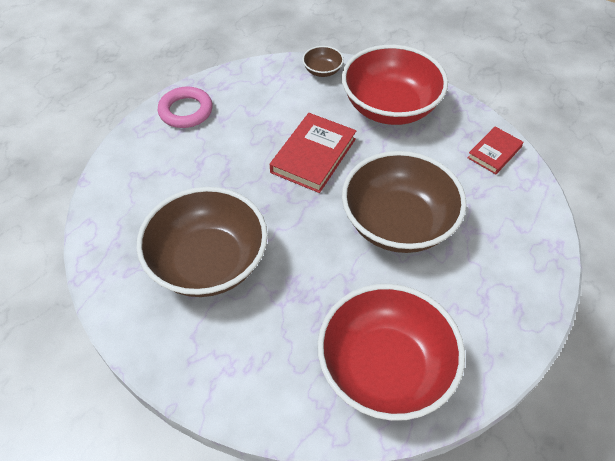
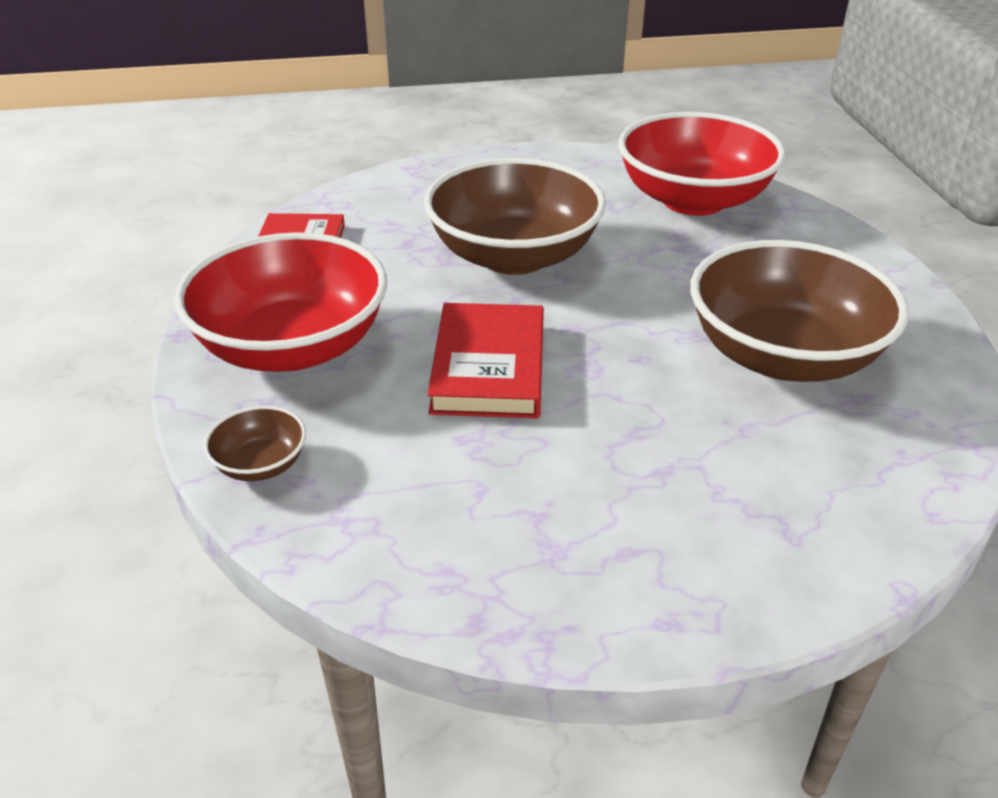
camera: 130 degrees left, 15 degrees down
(186, 111) = (579, 582): pink ring -> none
(313, 155) = (489, 367): red book -> red book turned 75 degrees counterclockwise

